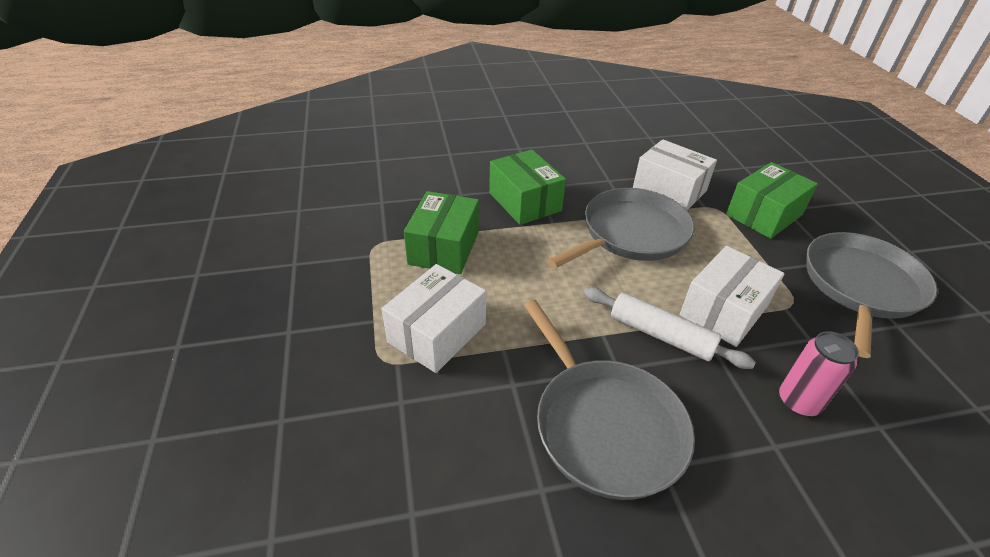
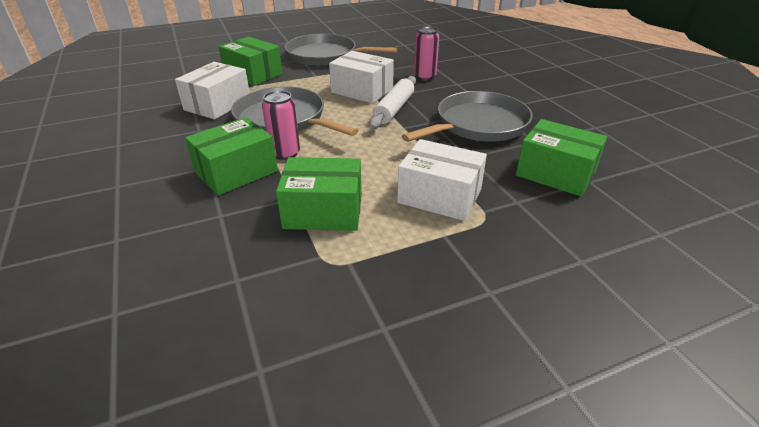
camera: 100 degrees left, 5 degrees down
(444, 475) = (555, 173): none -> green box
(552, 231) = (285, 153): none -> pink can

